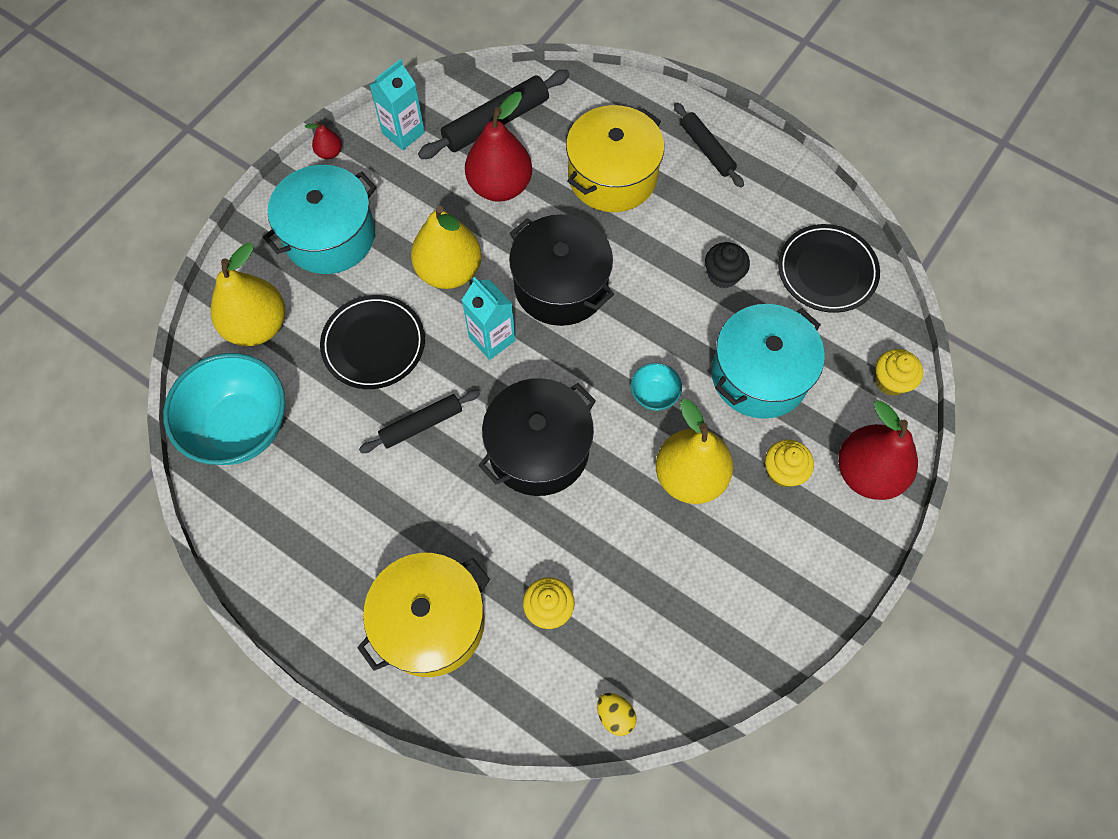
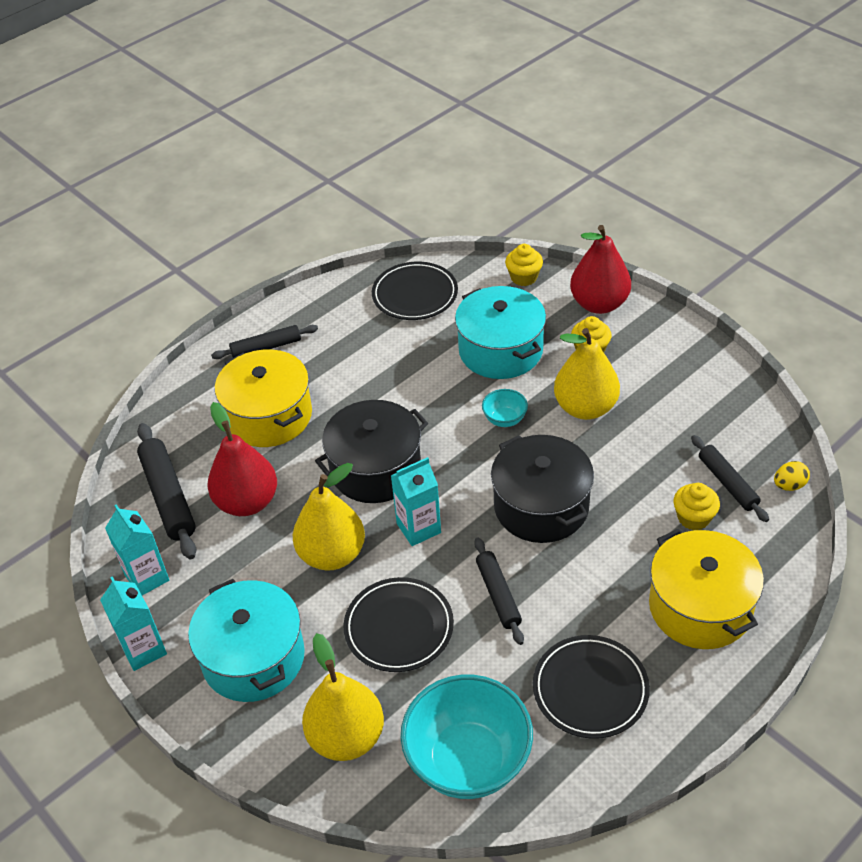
camera: 75 degrees left, 20 degrees down
(322, 523) = (590, 689): none -> black plate
(329, 153) = (144, 650): red pear -> turquoise carton
(606, 643) = (727, 483): none -> black rolling pin
(723, 275) = (399, 357): black cupcake -> none

